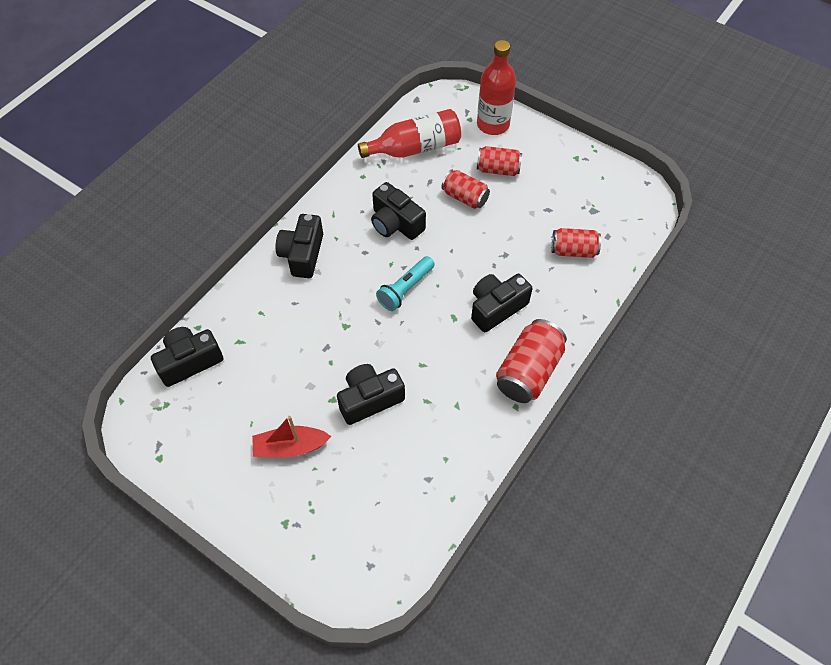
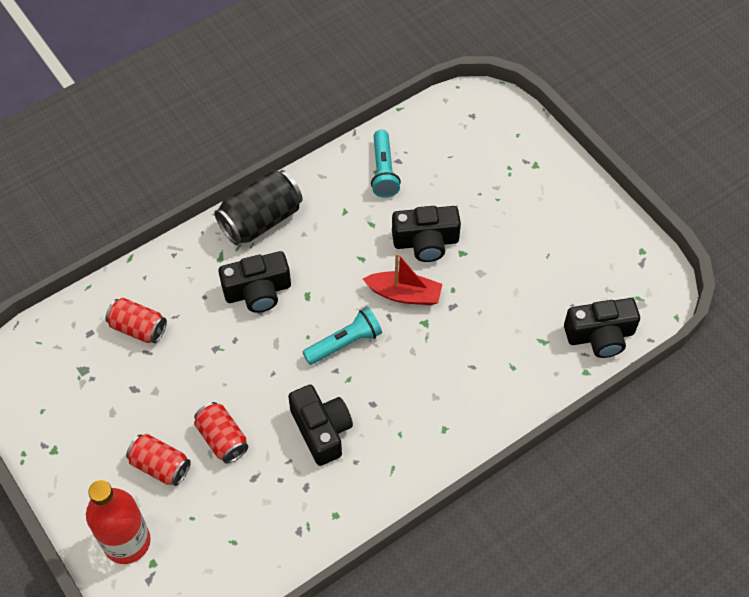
camera: 160 degrees left, 0 degrees up
(290, 447) = (515, 223): red boat -> red boat (404, 294)
(302, 254) = (446, 424): black camera -> none
(415, 148) = (249, 538): red bottle -> none
(438, 461) = (383, 171): none -> turquoise flashlight
(528, 371) = (261, 220): red can -> black can

